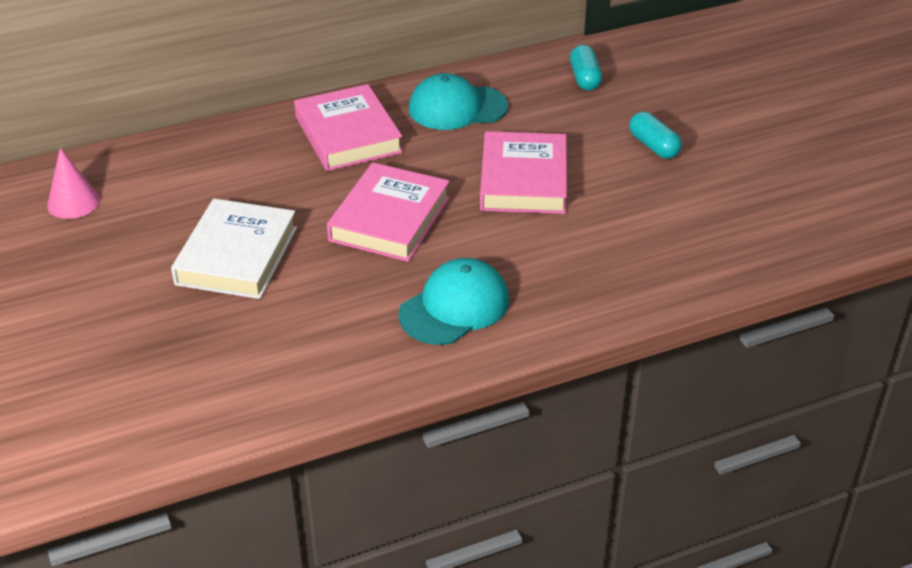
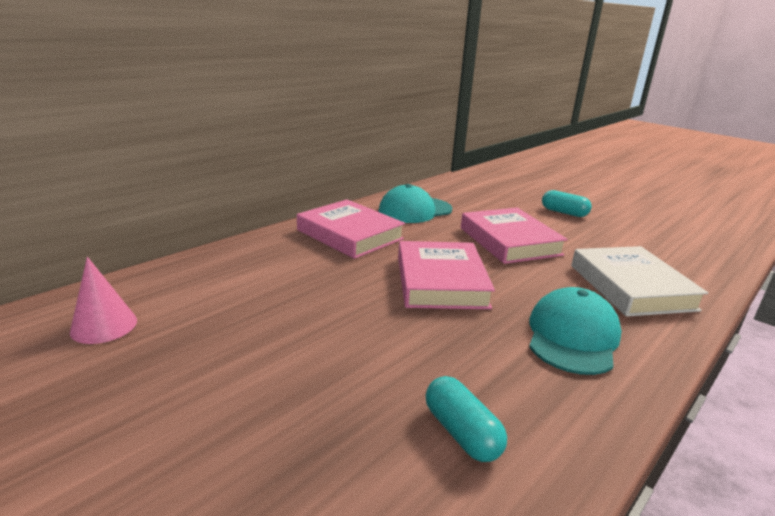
camera: 25 degrees left, 15 degrees down
(237, 256) = (327, 338): white book -> white book (631, 287)
(584, 78) = (478, 188): turquoise capsule -> turquoise capsule (461, 432)

